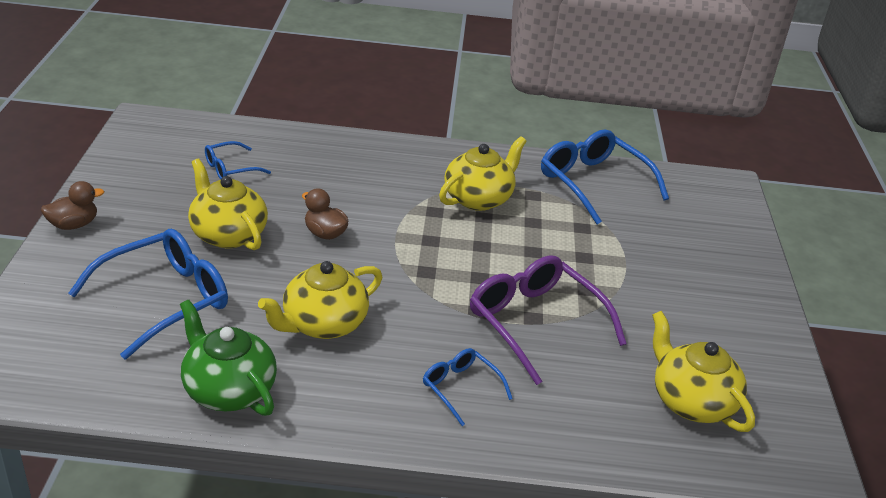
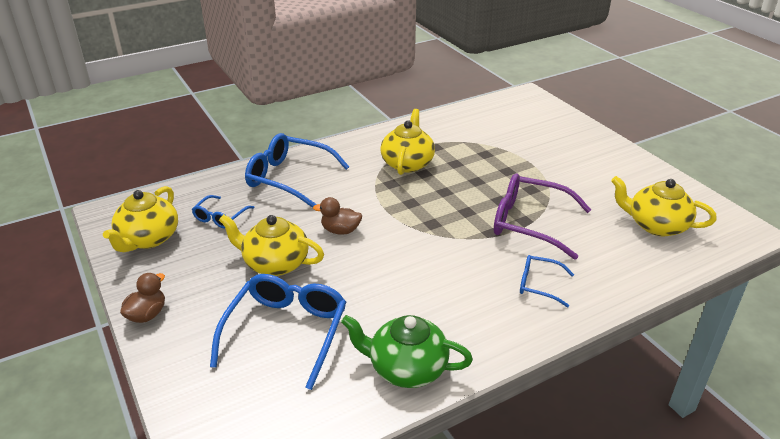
camera: 30 degrees left, 0 degrees up
(323, 324) = (412, 290): yellow teapot -> yellow teapot (148, 239)
(593, 183) = (459, 125): blue glasses -> blue glasses (289, 178)

